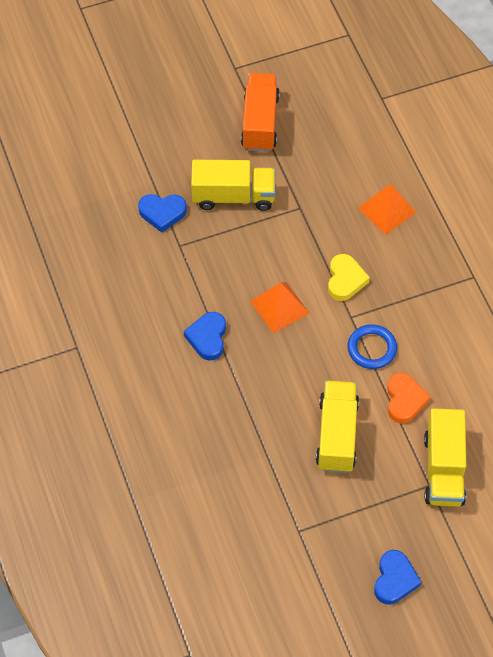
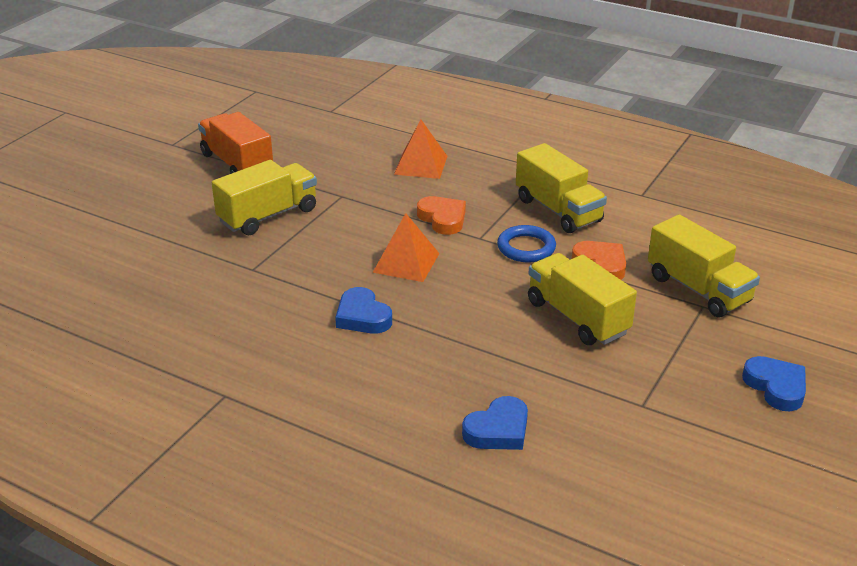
camera: 40 degrees left, 25 degrees down
(162, 213) = (207, 256): blue heart -> blue heart (498, 430)
(345, 280) = (443, 219): yellow heart -> orange heart
(434, 327) = (558, 210): none -> yellow truck

